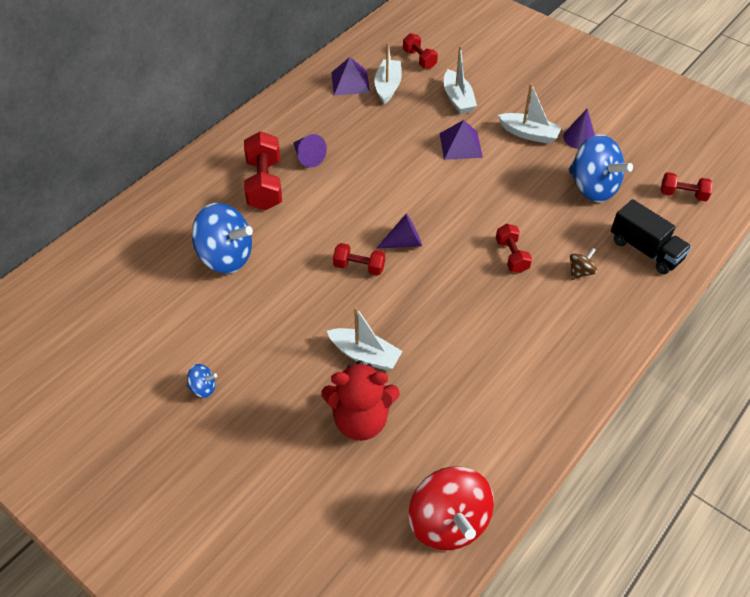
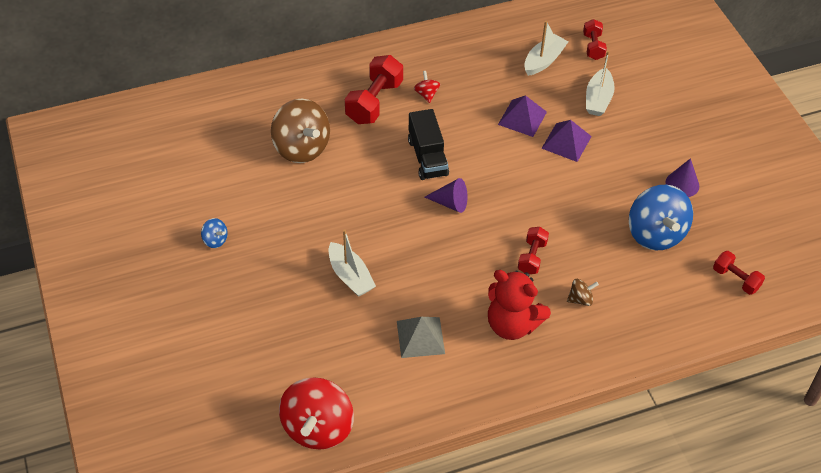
camera: 30 degrees right, 0 degrees up
(225, 257) = (301, 148): blue spinning top -> brown spinning top
(308, 157) = (426, 94): purple cone -> red spinning top
(350, 82) = (513, 43): purple pyramid -> purple pyramid (522, 118)
(359, 267) = (398, 205): red dumbbell -> none
(360, 420) = (310, 322): red teddy bear -> red teddy bear (512, 324)
(474, 378) = (420, 337): none -> grey pyramid
(529, 134) = (637, 160): white boat -> none
(645, 250) = (656, 309): black truck -> black truck (427, 157)

